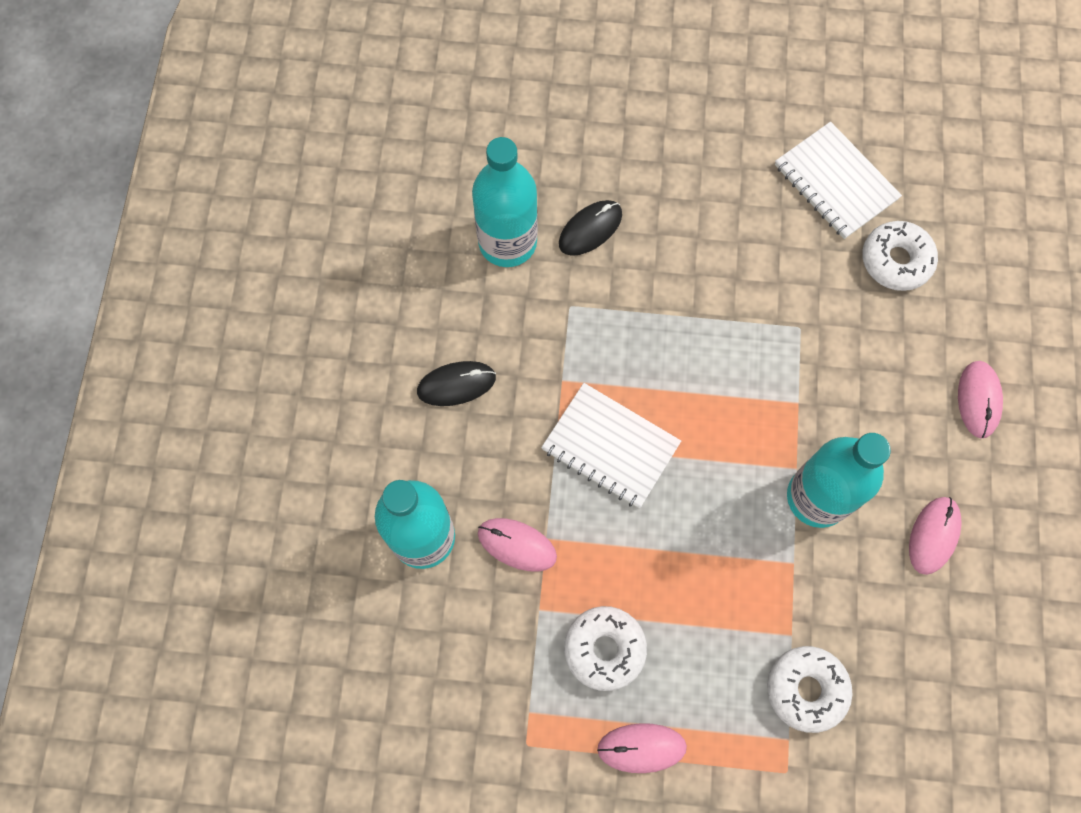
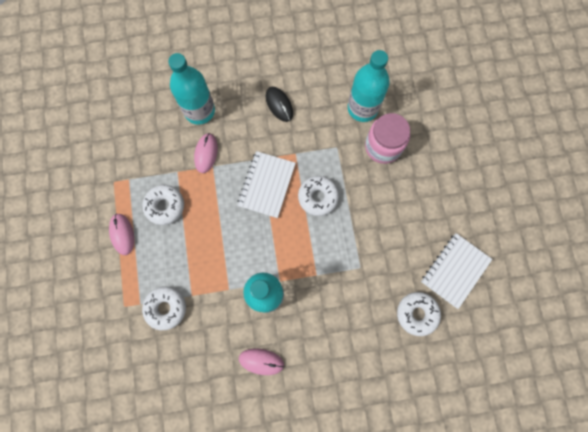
camera: 75 degrees right, 5 degrees up
(590, 229) = (383, 146): black mouse -> pink jar
(656, 363) = (318, 197): none -> white donut
(978, 400) = (346, 375): pink mouse -> none

